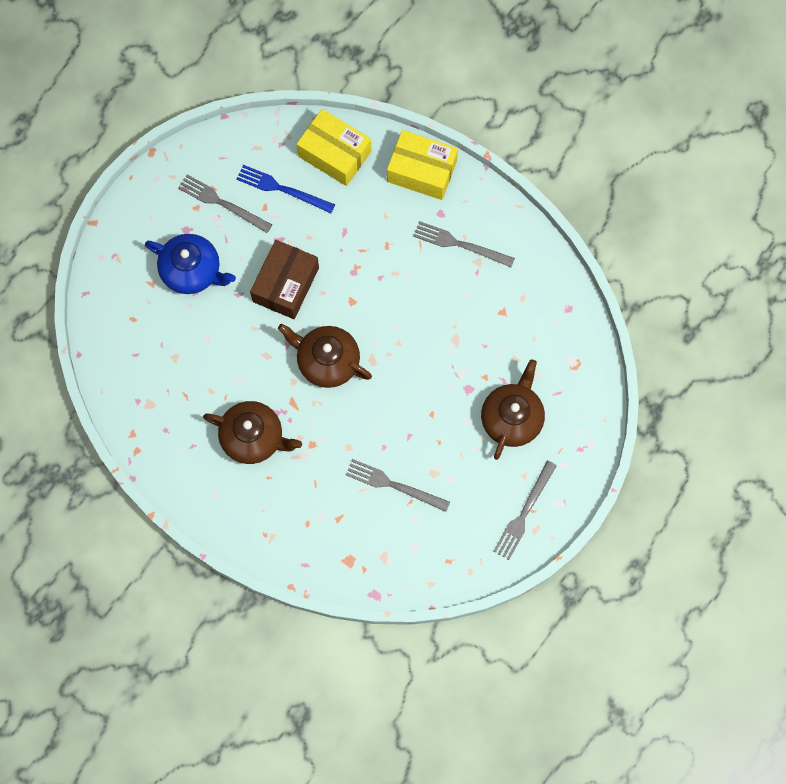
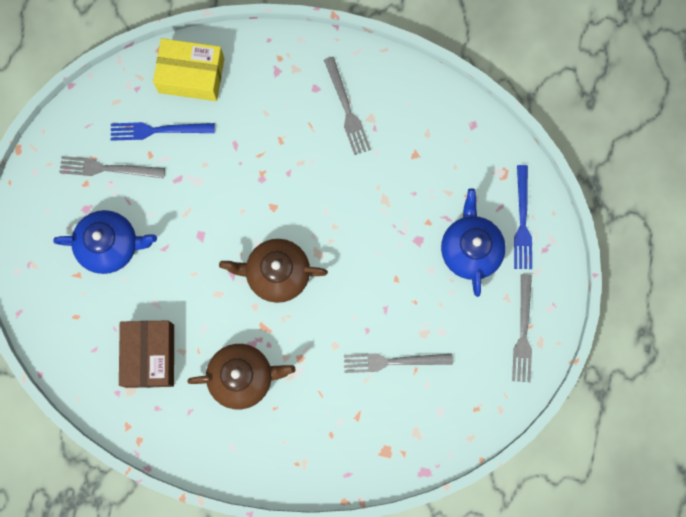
camera: 25 degrees left, 5 degrees up
(286, 284) = (204, 219): brown box -> brown box (150, 355)
(422, 171) = (279, 56): yellow box -> none
(460, 244) = (347, 109): grey fork -> grey fork turned 105 degrees counterclockwise
(512, 418) = (470, 249): brown teapot -> blue teapot
(572, 414) = (522, 221): none -> blue fork

